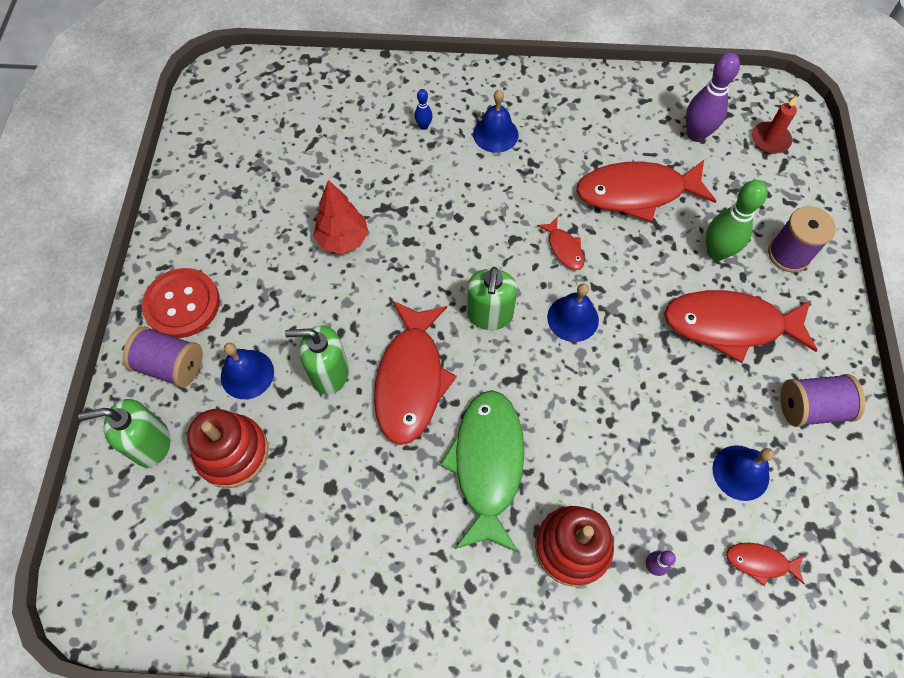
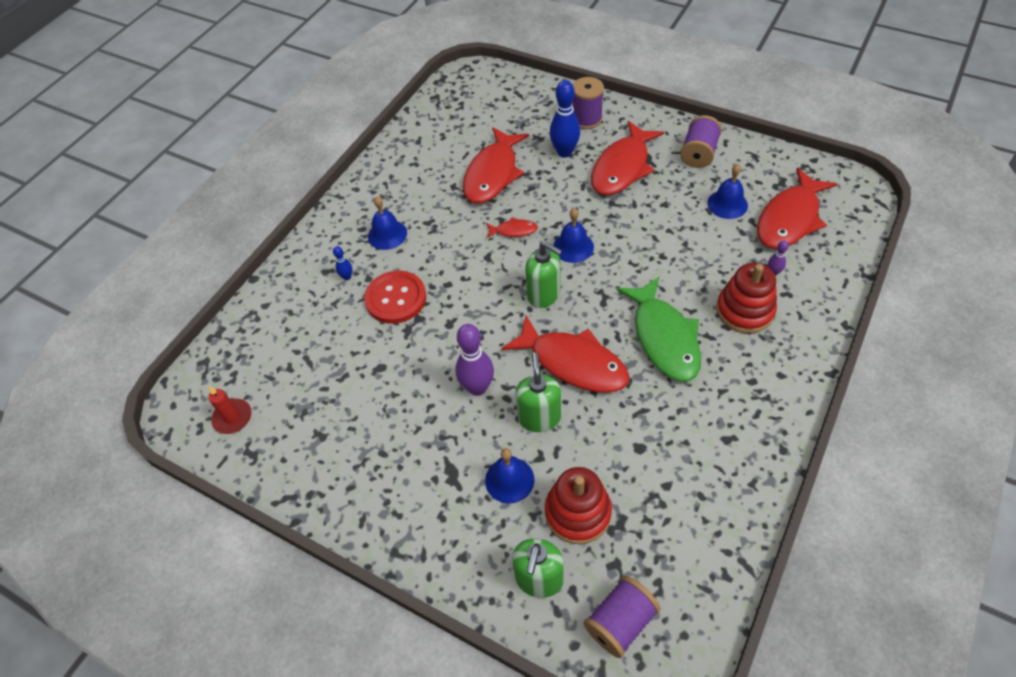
camera: 60 degrees left, 10 degrees down
(171, 365) = (469, 541): purple spool -> purple spool (620, 622)
(182, 304) = (411, 514): red button -> red button (396, 298)
(329, 373) = (539, 417): green soap dispenser -> green soap dispenser turned 150 degrees clockwise
(343, 240) = (420, 368): red tree -> none
(487, 464) = (664, 338): green fish -> green fish turned 135 degrees counterclockwise
(696, 134) = (466, 125): purple bowling pin -> purple bowling pin (477, 388)
(716, 252) = (564, 152): green bowling pin -> blue bowling pin
(760, 562) = (789, 219): red fish -> red fish, size x2.19
(770, 139) = (495, 92): red candle -> red candle (232, 418)

